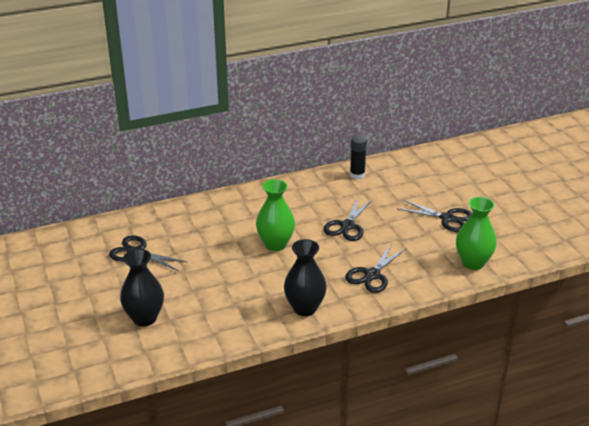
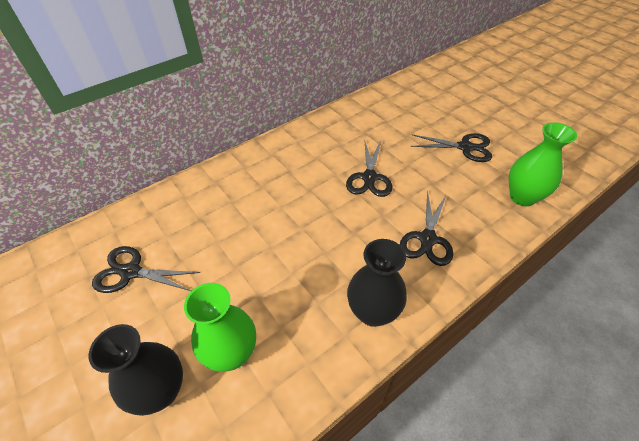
camera: 15 degrees left, 15 degrees up
(275, 244) = (300, 220): green vase -> green vase (232, 353)
(357, 175) = (352, 114): black glue stick -> none

